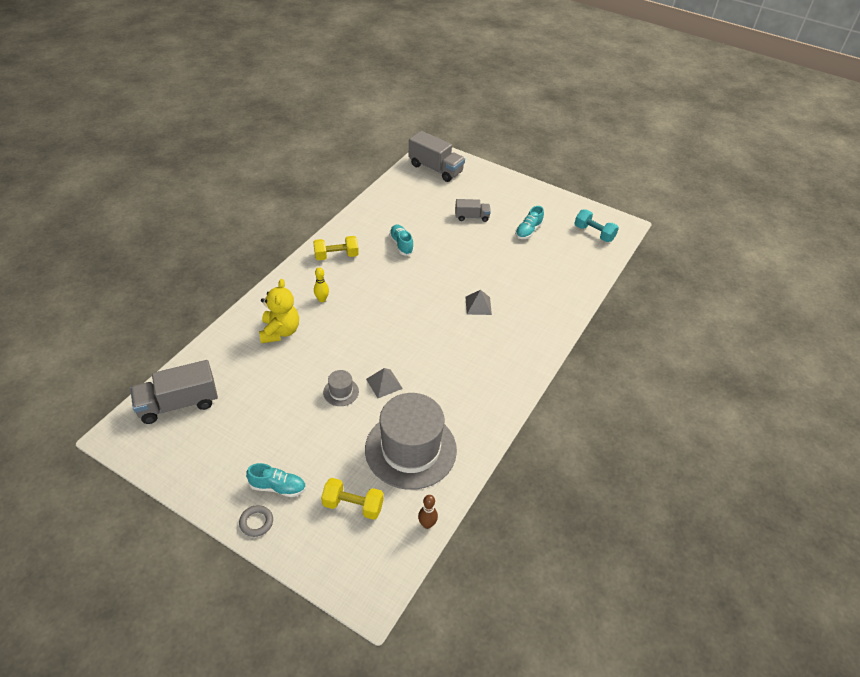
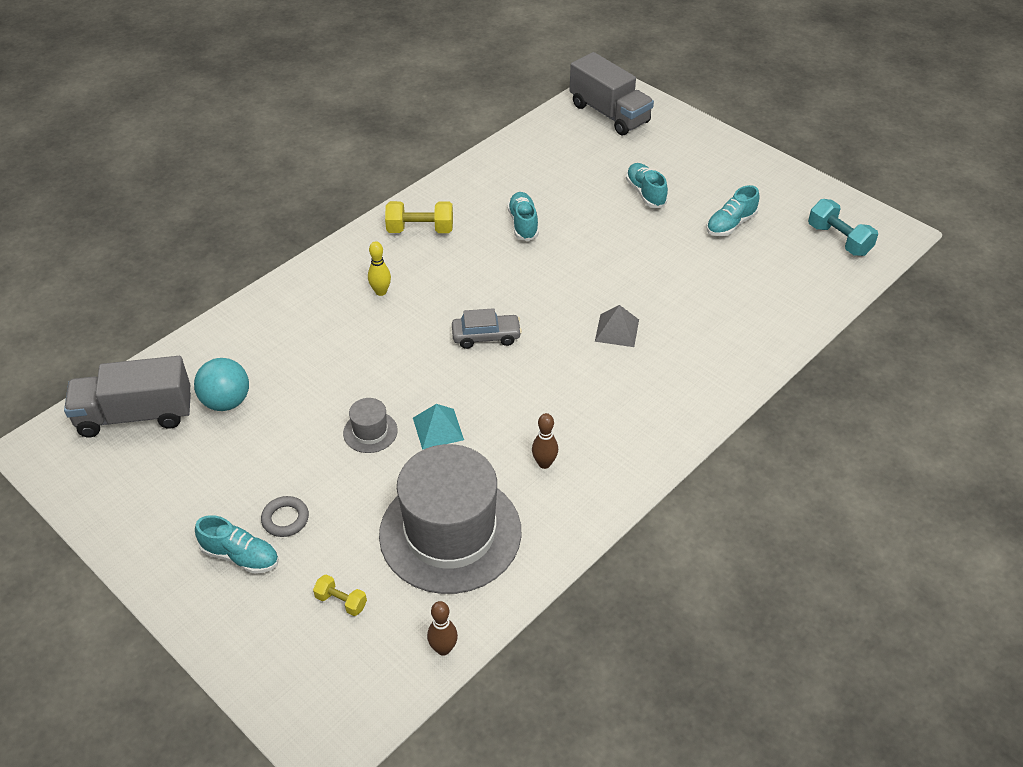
camera: 15 degrees right, 0 degrees up
(239, 386) = (226, 402): none -> turquoise ball
(256, 522) = (196, 601): grey ring -> grey ring (285, 519)
(280, 331) = (307, 331): yellow teddy bear -> none
(353, 505) = (341, 601): yellow dumbbell -> yellow dumbbell, size x0.58
(384, 383) = (438, 428): grey pyramid -> turquoise pyramid
(398, 320) = (486, 336): none -> grey car
(457, 396) = (544, 463): none -> brown bowling pin
(472, 217) = (645, 193): grey truck -> turquoise shoe

